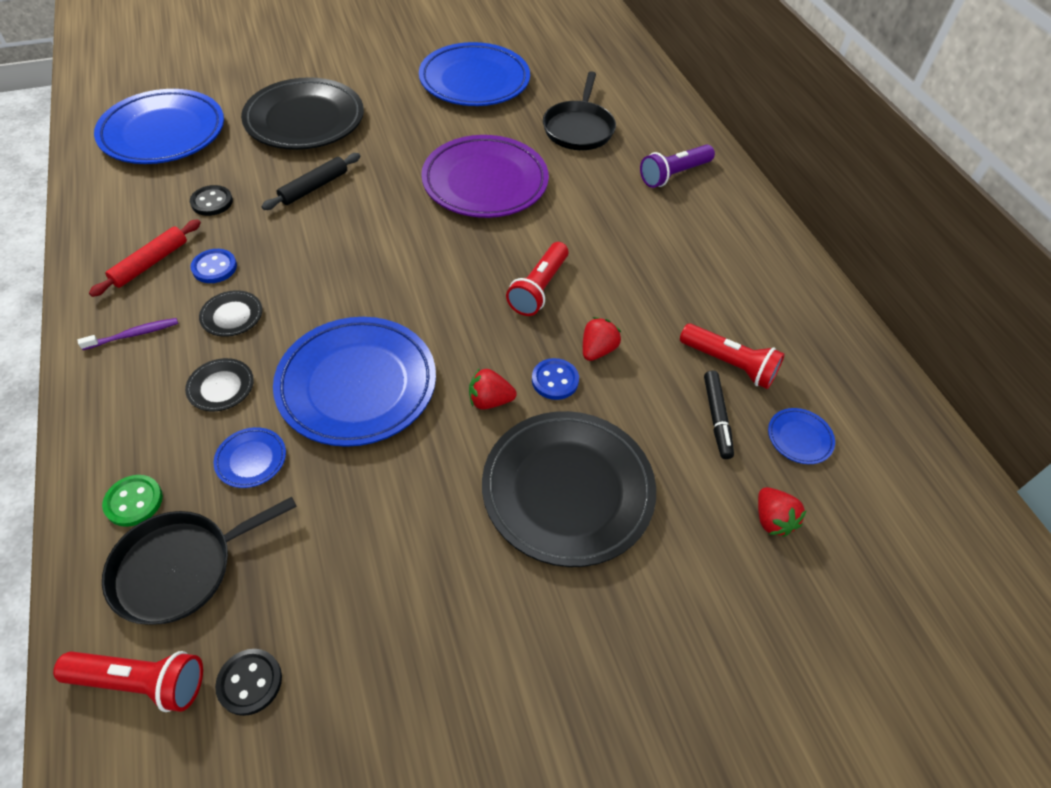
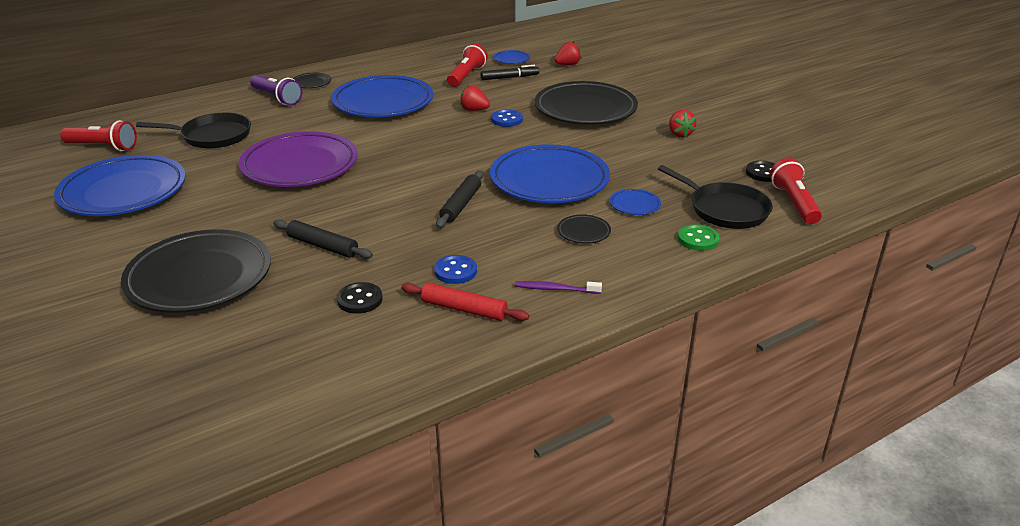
camera: 100 degrees left, 20 degrees down
(133, 334) = (555, 289): purple toothbrush -> purple toothbrush turned 45 degrees counterclockwise
(163, 133) = (230, 375): blue plate -> blue plate (383, 103)
(232, 316) = (510, 246): black plate -> black plate (311, 83)
(339, 292) = (461, 205): none -> black rolling pin
(490, 400) = (535, 136): red strawberry -> red strawberry (679, 134)
(539, 288) = (424, 132): red flashlight -> red flashlight (103, 147)

